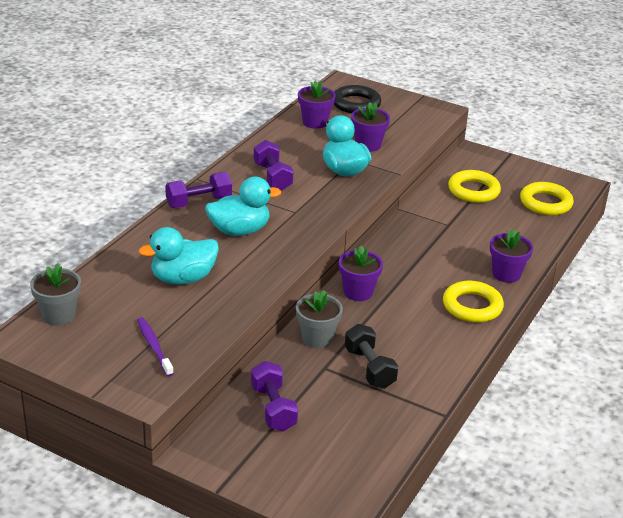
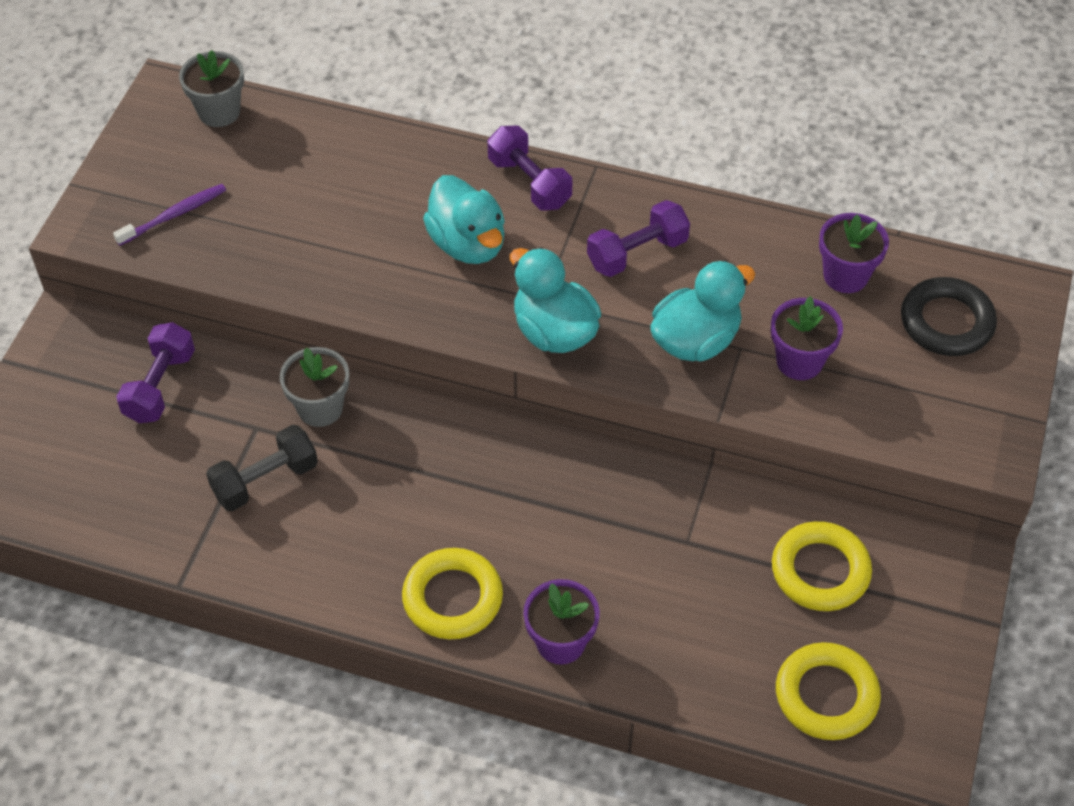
camera: 80 degrees right, 20 degrees up
(183, 278) = (329, 209): turquoise duck -> turquoise duck (554, 332)
(273, 408) = (160, 386): purple dumbbell -> purple dumbbell turned 45 degrees counterclockwise
(358, 292) = (446, 440): purple flower pot -> none

